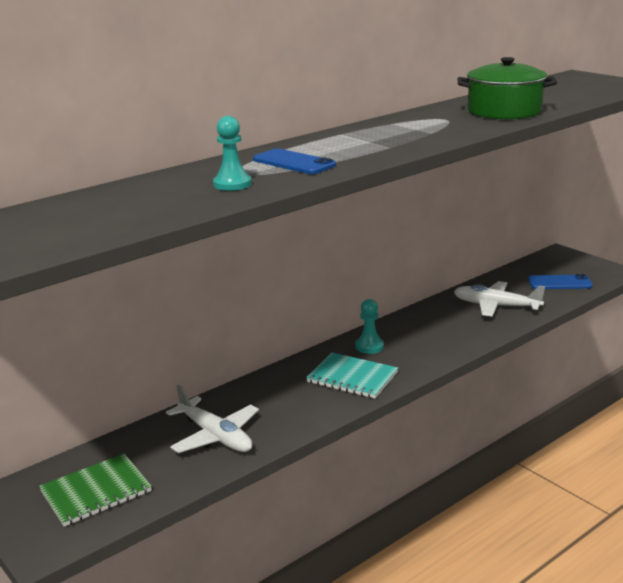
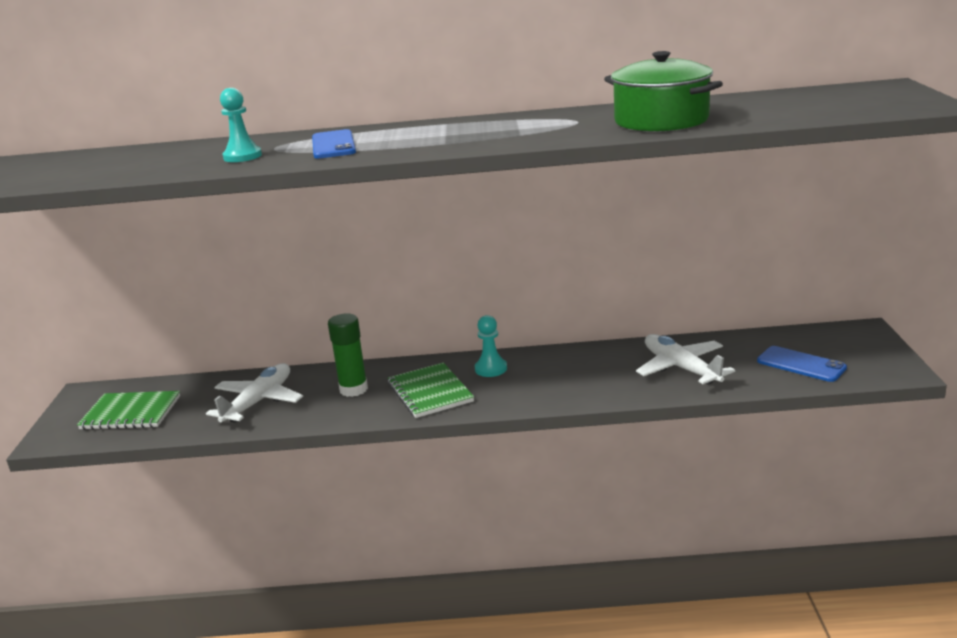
camera: 40 degrees right, 0 degrees up
(215, 436) = (258, 402): white plane -> white plane turned 150 degrees counterclockwise
(285, 397) = (353, 389): none -> green glue stick
(352, 377) = (430, 392): turquoise notebook -> green notebook

